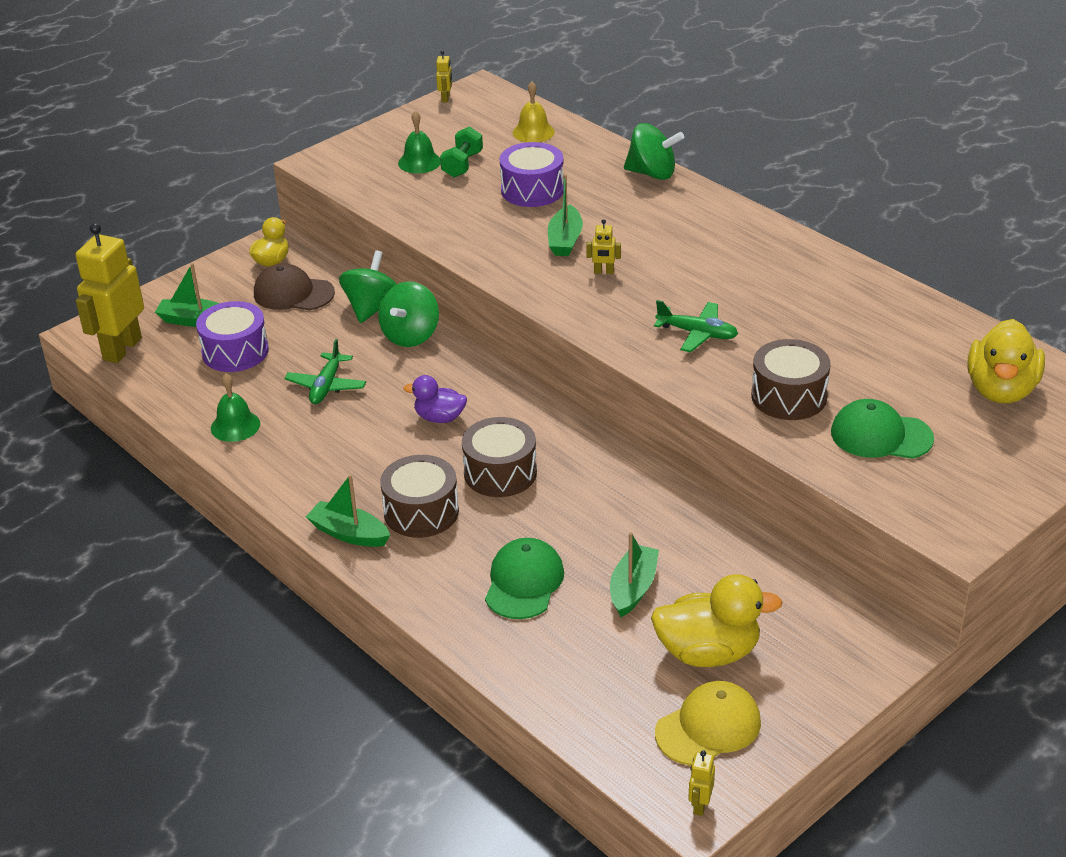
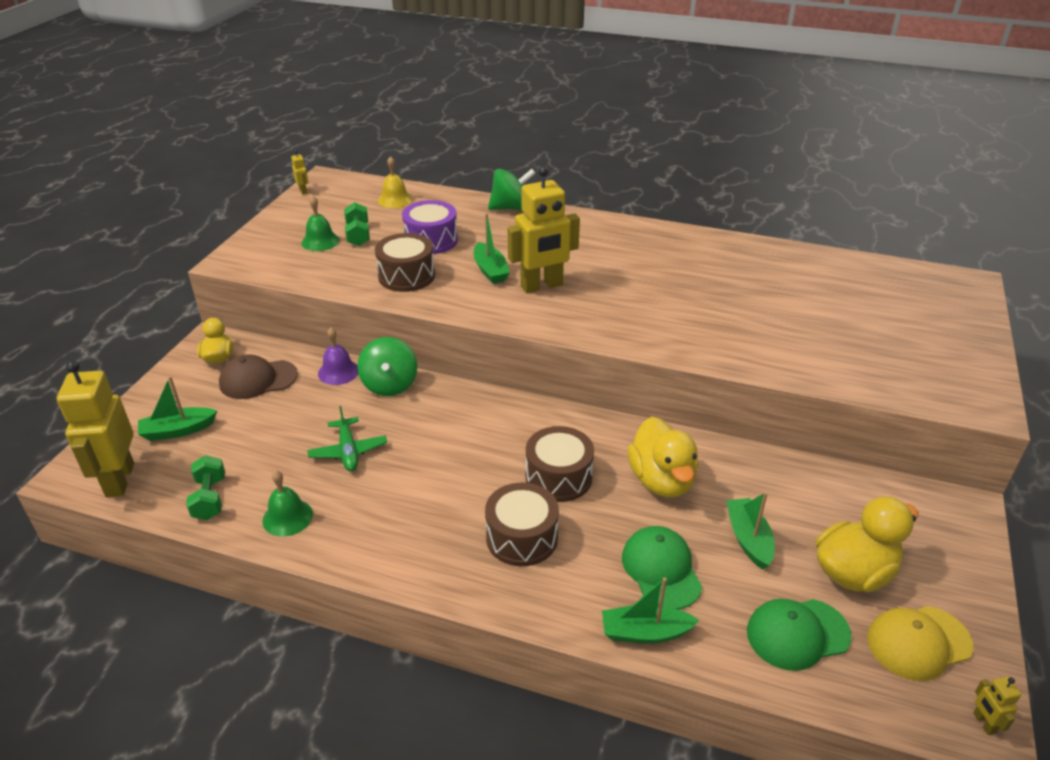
camera: 30 degrees left, 0 degrees up
(183, 389) = (210, 498): none -> green dumbbell
(235, 352) = (238, 447): purple drum -> none
(349, 533) = (474, 584): green boat -> green boat (645, 632)
(372, 308) = (338, 372): green spinning top -> purple bell
(439, 418) = (469, 446): purple duck -> none
(603, 272) = (542, 286): yellow robot -> yellow robot, size x2.47
(697, 333) = (654, 312): green plane -> none
(708, 727) = (918, 642): yellow cap -> yellow cap turned 135 degrees counterclockwise
(789, 396) = (765, 339): brown drum -> brown drum (406, 276)
(881, 435) = (854, 348): green cap -> green cap (797, 634)
(1001, 390) = (890, 292): yellow duck -> yellow duck (661, 480)

